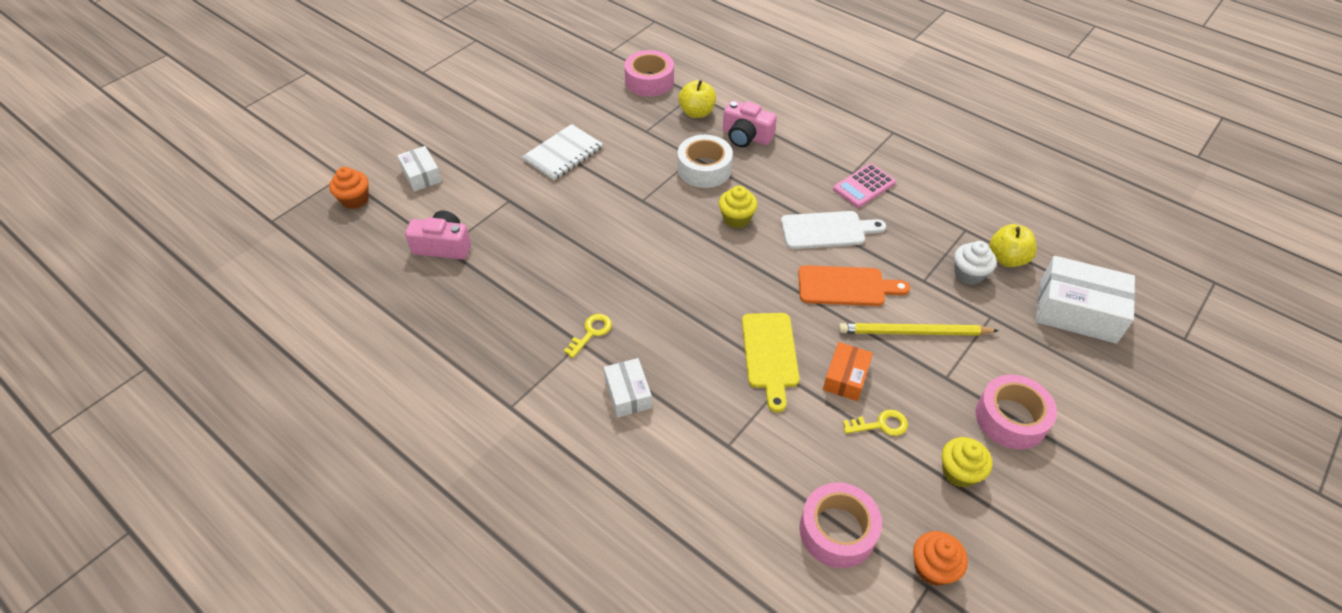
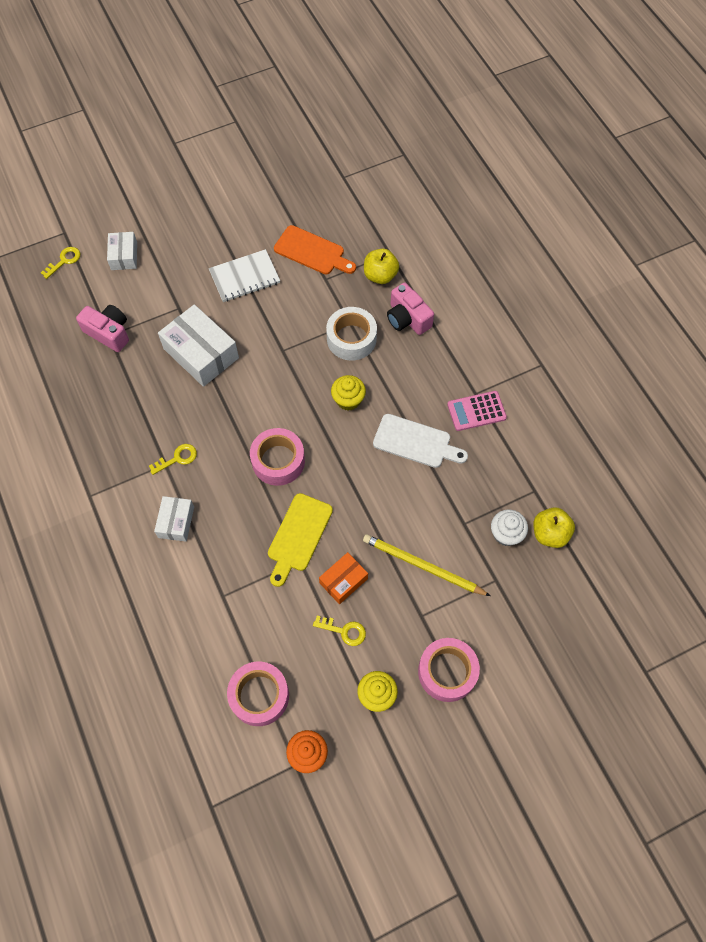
camera: 25 degrees right, 15 degrees up
(355, 200) = (64, 261): orange cupcake -> yellow key
(649, 81) = (359, 224): pink tape -> pink tape (278, 461)
(846, 286) = (396, 502): orange cutting board -> orange cutting board (312, 252)
(1077, 311) = (573, 607): white box -> white box (201, 353)

